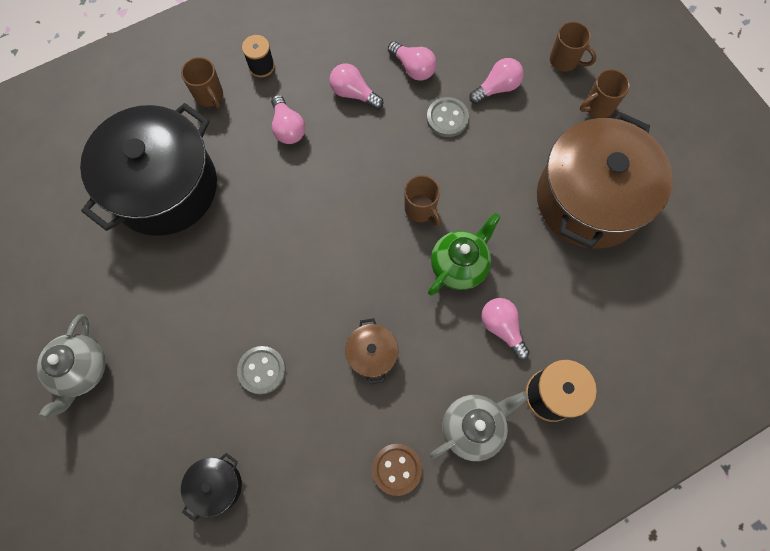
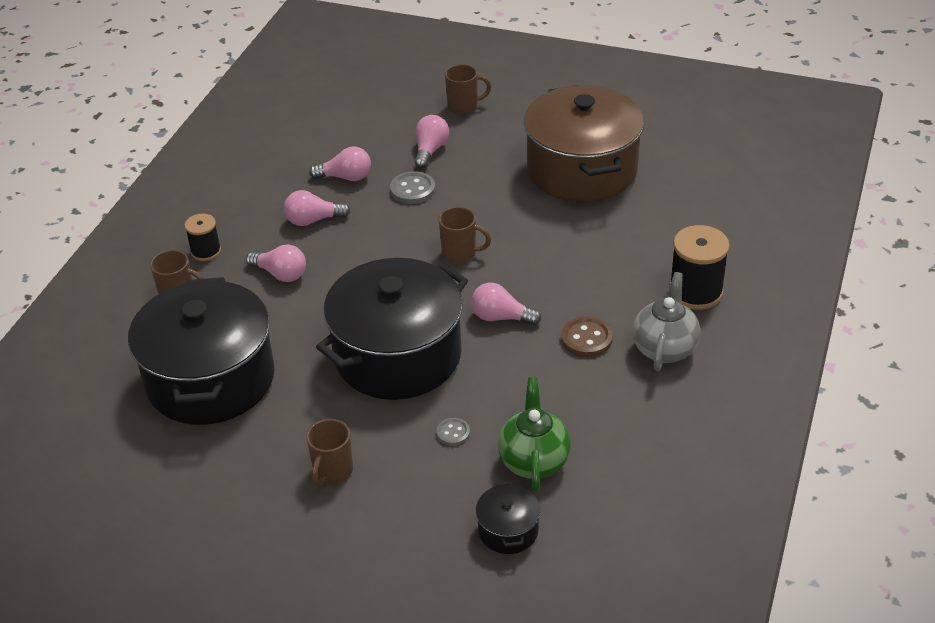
camera: 40 degrees left, 30 degrees down
(82, 370) = (285, 548): grey teapot -> none
(262, 370) = (453, 433): grey button -> grey button, size x0.61
(291, 269) = (397, 356): none -> black pot
(372, 354) = (532, 361): brown pot -> none
(397, 469) = (640, 412): brown button -> brown button (586, 338)
(459, 265) = (533, 266): green teapot -> green teapot (534, 461)
(502, 328) = (612, 279): pink light bulb -> pink light bulb (501, 317)
(598, 107) = (522, 117): brown mug -> brown mug (332, 472)

